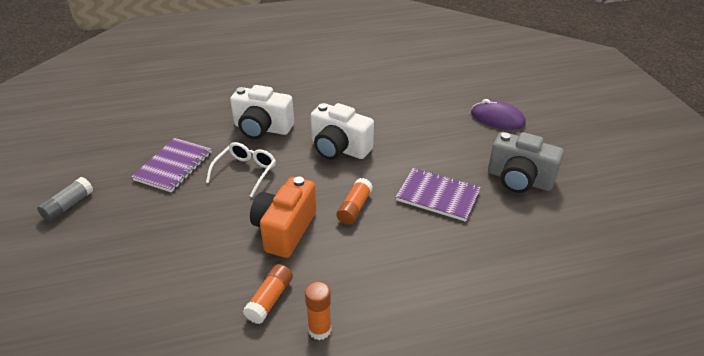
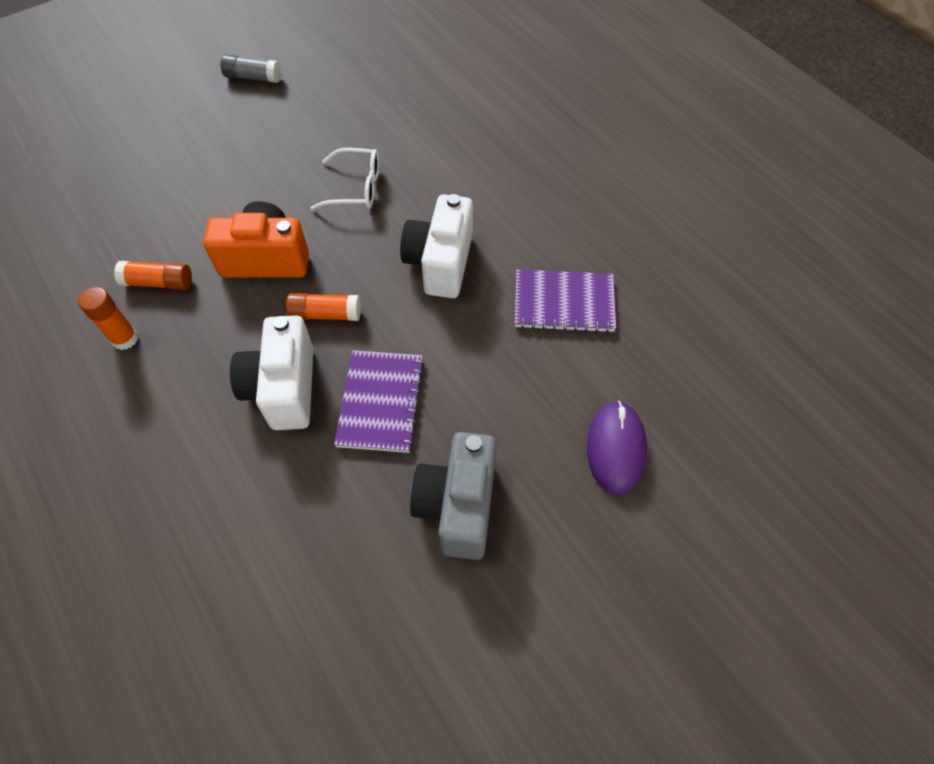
camera: 70 degrees right, 20 degrees up
(173, 166) = (342, 124): purple notebook -> purple notebook (564, 303)
(262, 128) = (449, 171): white camera -> white camera (284, 388)

